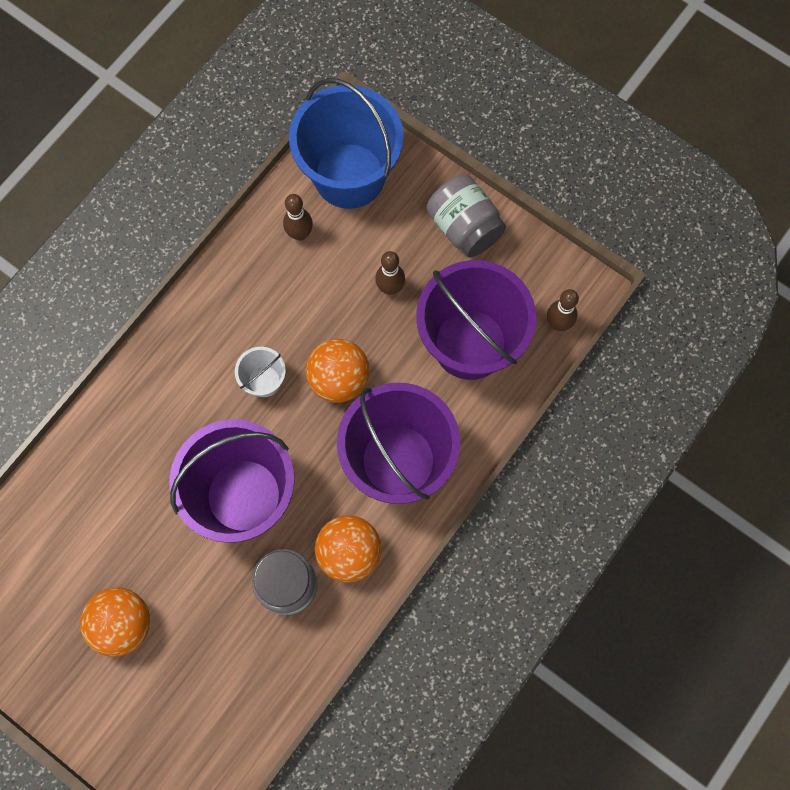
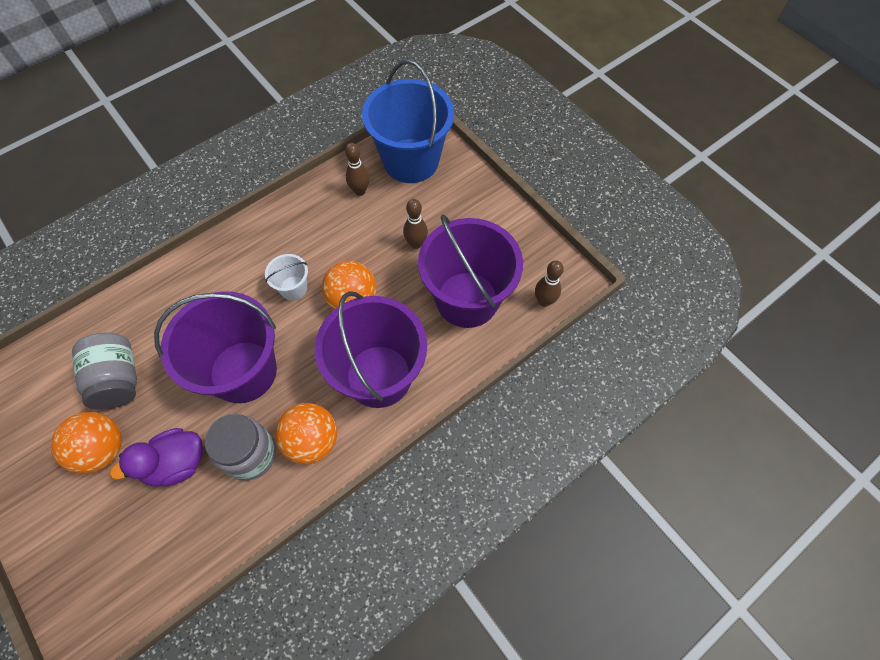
camera: 15 degrees right, 10 degrees down
(211, 616) = (176, 463): none -> purple duck
(464, 227) = (488, 214): grey jar -> grey jar (118, 379)

